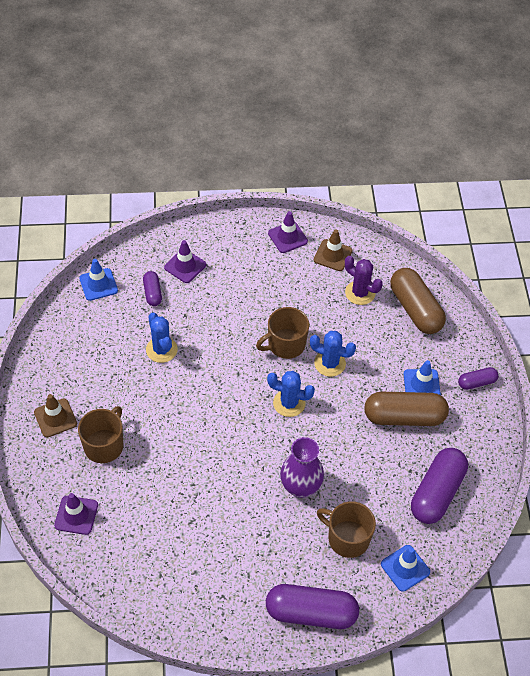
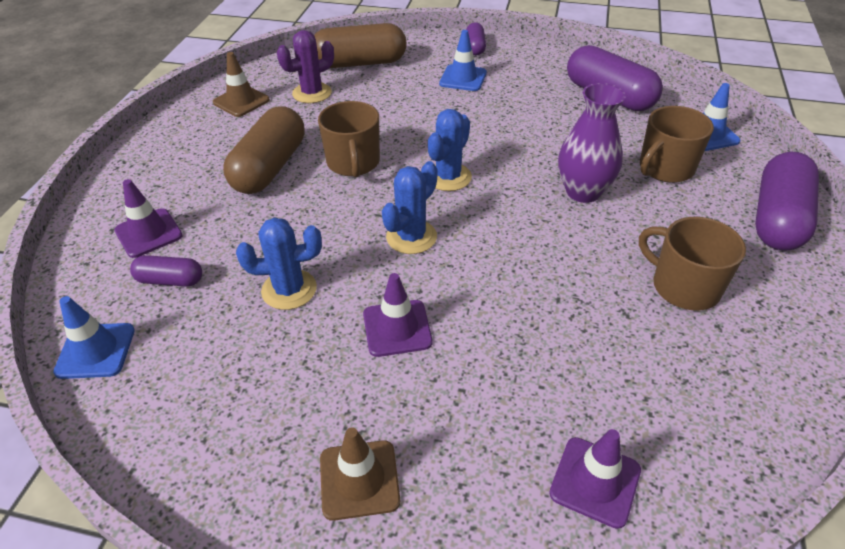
camera: 70 degrees left, 10 degrees down
(104, 445) = (450, 405): brown mug -> brown mug (684, 286)
(287, 237) = (183, 129): purple traffic cone -> purple traffic cone (397, 328)
(330, 363) = (402, 133): blue cactus -> blue cactus (411, 237)
(404, 417) = (502, 97): brown capsule -> brown capsule (270, 168)

